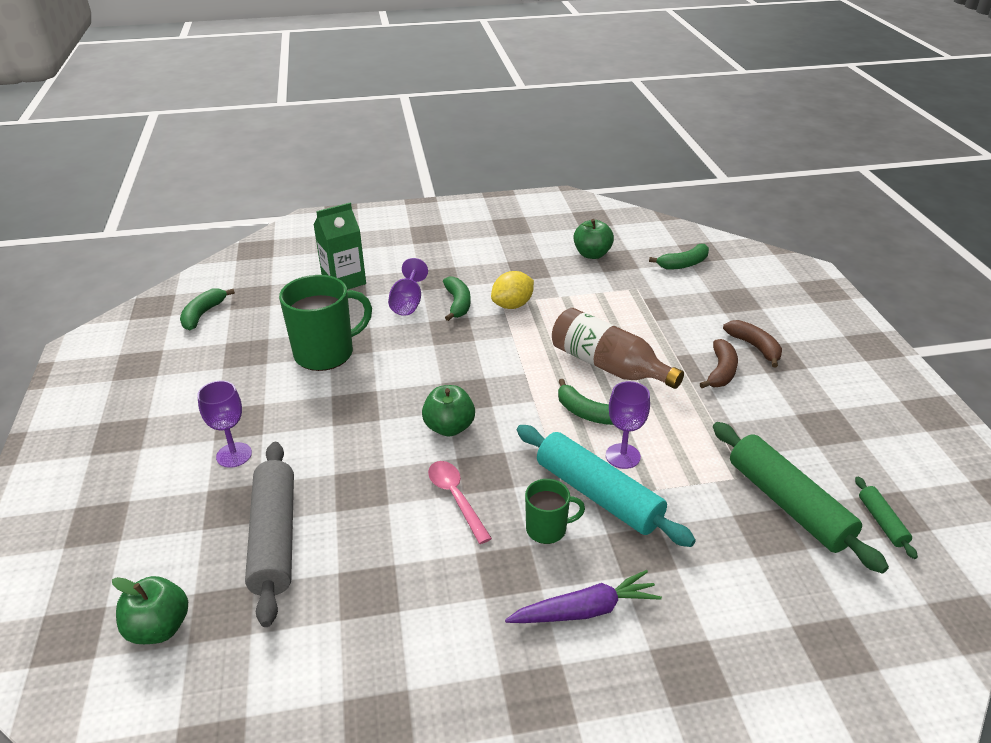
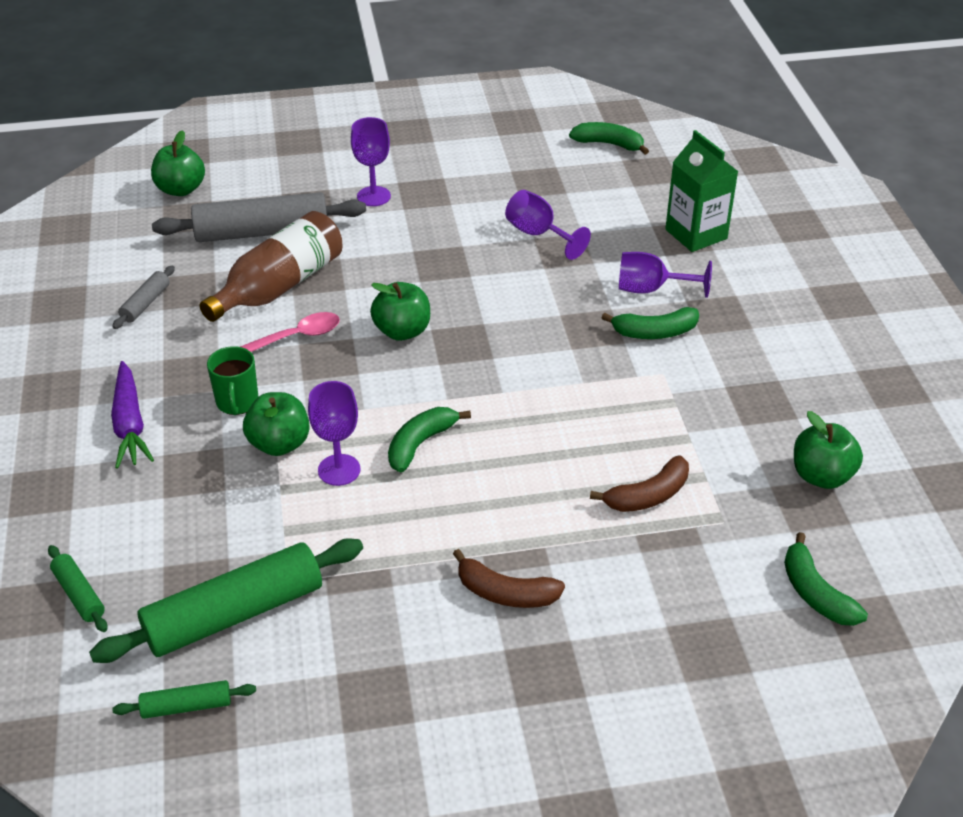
camera: 90 degrees right, 5 degrees up
(326, 353) = (538, 234): green mug -> purple goblet
(388, 628) = (145, 303): none -> grey rolling pin
(512, 305) = (657, 383): yellow lemon -> none
(598, 495) = (279, 444): turquoise rolling pin -> green apple
(608, 366) = (517, 471): brown bottle -> brown bottle (279, 286)
(754, 347) = (569, 647): brown banana -> brown banana (648, 496)
(806, 612) = (79, 594): none -> green rolling pin

